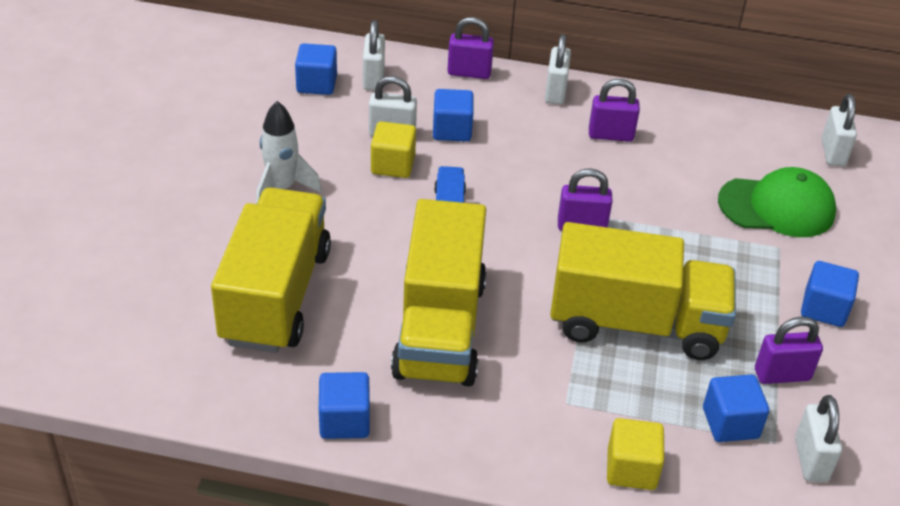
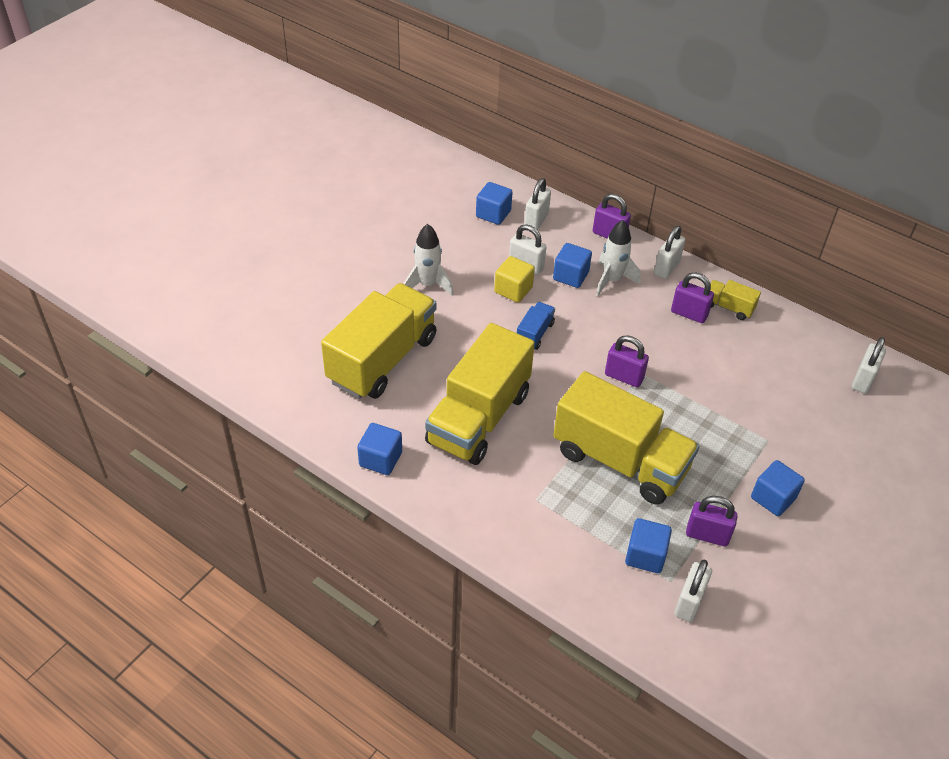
camera: 25 degrees right, 5 degrees up
(502, 122) = (612, 280): none -> white rocket
(631, 469) = (553, 561): yellow cube -> none
(648, 116) = (728, 307): none -> yellow truck
(777, 207) = (787, 409): green cap -> none

